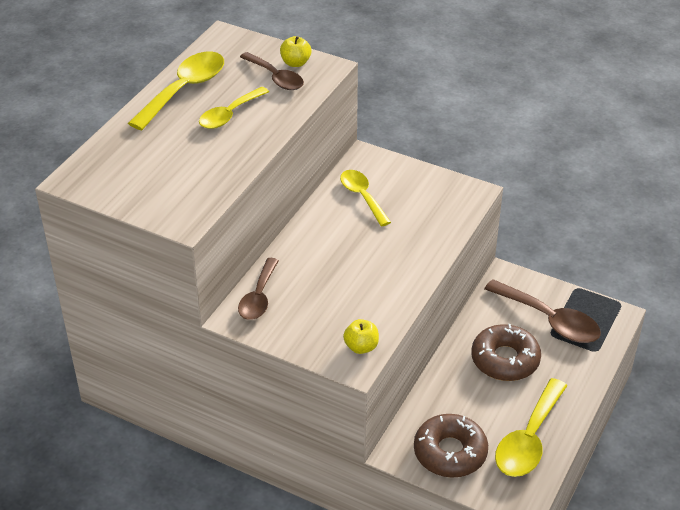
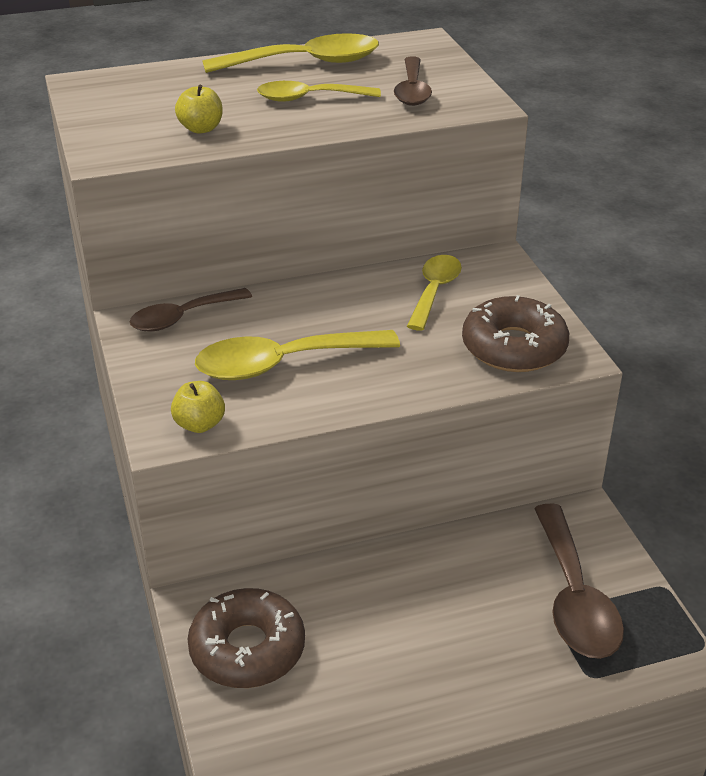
camera: 45 degrees right, 5 degrees down
(295, 63) = (456, 88): yellow apple -> yellow apple (201, 129)
(505, 360) = (454, 600): brown donut -> brown donut (514, 347)
(528, 440) = (354, 708): yellow spoon -> yellow spoon (282, 364)

